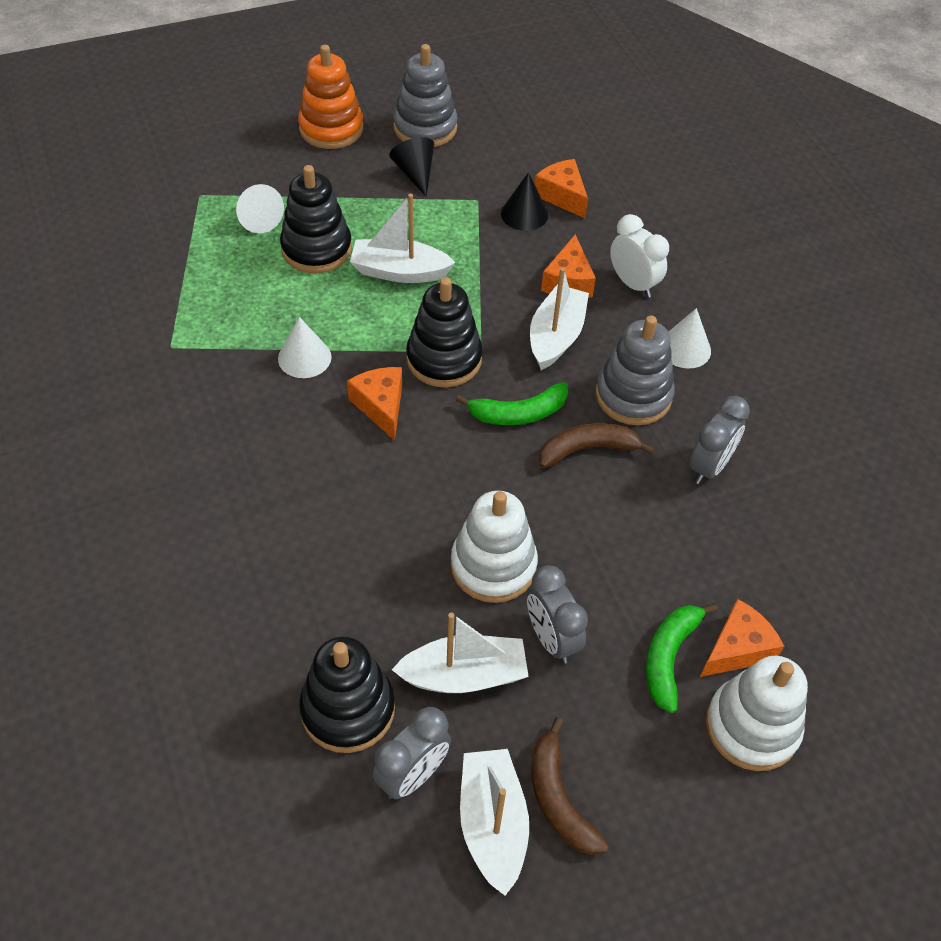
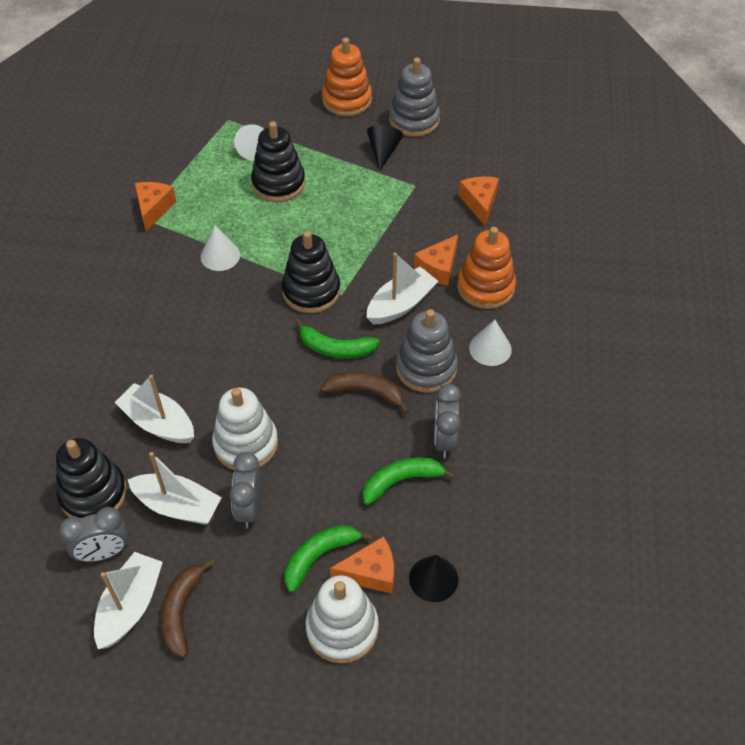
camera: 30 degrees right, 0 degrees up
(381, 406) = (247, 308): orange cheese -> orange cheese (154, 209)
(399, 271) = (323, 219): white boat -> white boat (158, 423)
(524, 214) = (441, 207): black cone -> black cone (433, 578)
(633, 284) = (485, 287): white clock -> orange stacking toy
(696, 532) = (401, 481): none -> green banana
(709, 466) = (445, 440): grey clock -> grey clock turned 120 degrees clockwise

